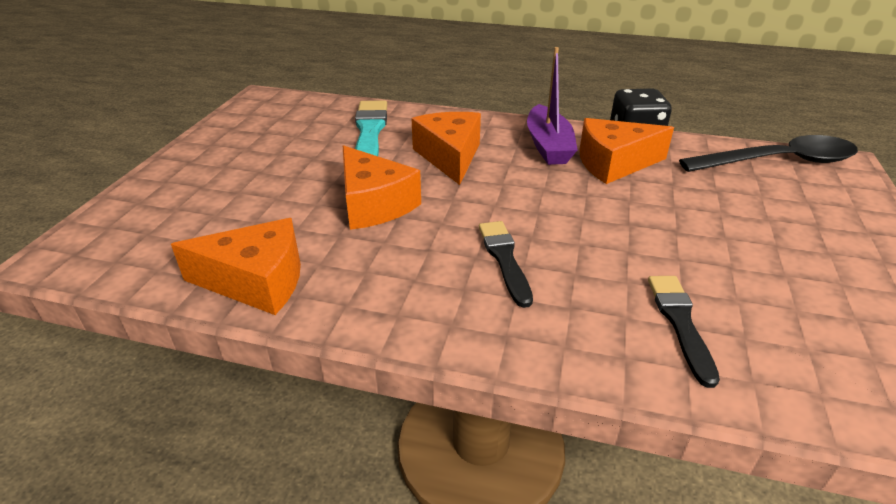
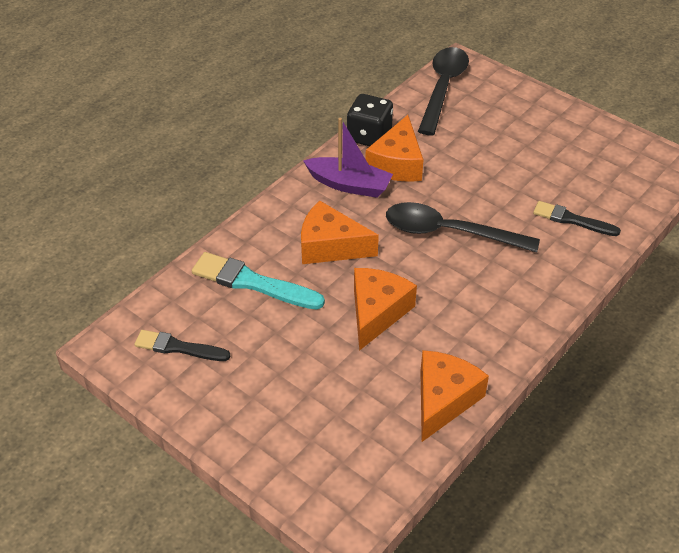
camera: 65 degrees left, 10 degrees up
(373, 204) = (377, 312): orange cheese -> orange cheese turned 60 degrees counterclockwise
(504, 259) = (481, 267): black brush -> black brush (178, 347)
(541, 221) = (449, 232): none -> black spoon

